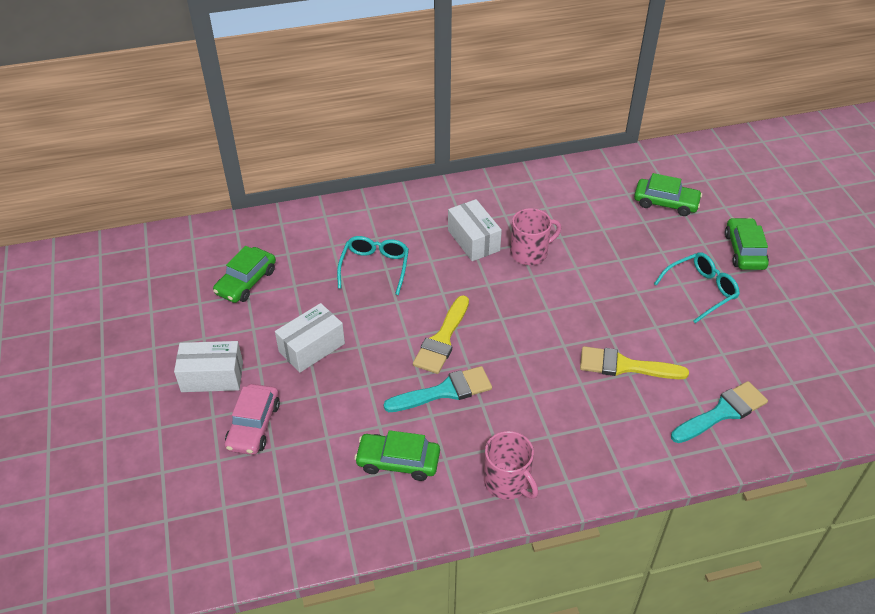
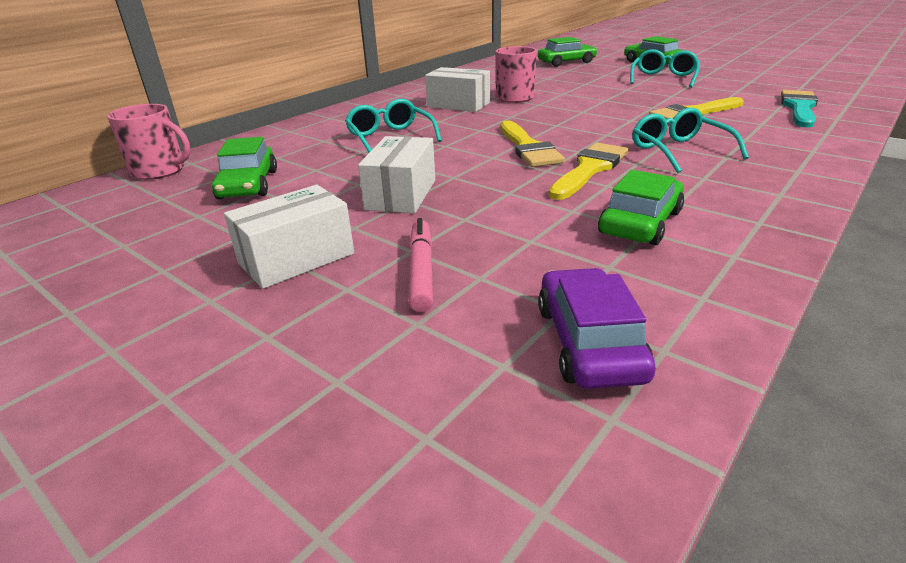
camera: 35 degrees left, 15 degrees down
(253, 425) = (421, 271): pink car -> pink marker
(267, 519) = (589, 342): none -> purple car
(398, 461) = (640, 222): green car -> green car turned 150 degrees clockwise
(445, 391) = (589, 169): turquoise brush -> yellow brush
(507, 482) = (759, 191): pink mug -> pink mug (159, 171)
(530, 408) = (678, 151): none -> turquoise glasses

